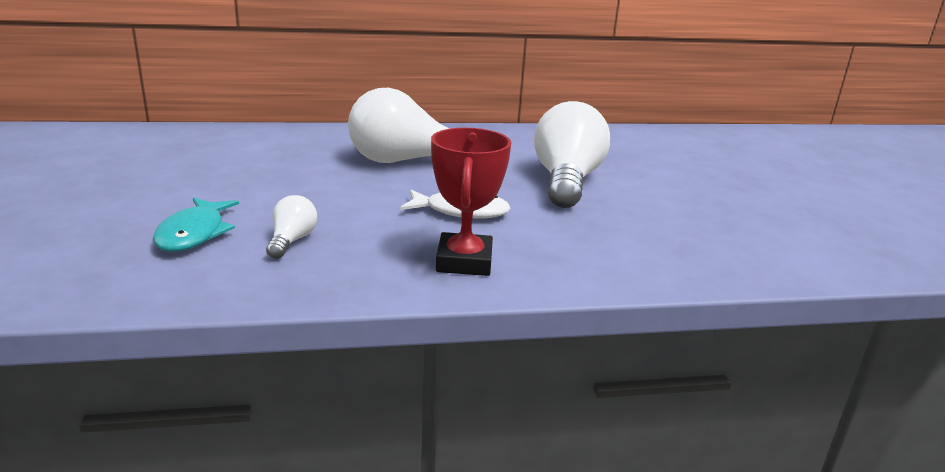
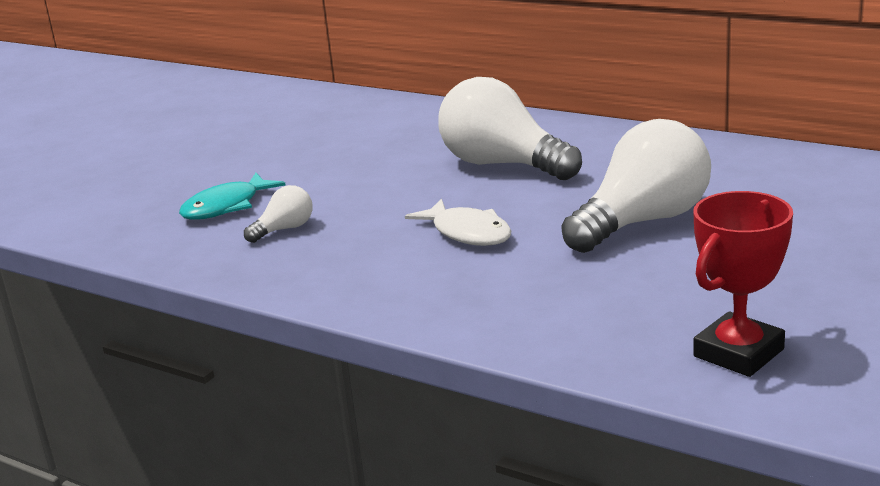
camera: 45 degrees right, 0 degrees up
(464, 261) = (390, 283): red trophy -> red trophy (738, 353)

